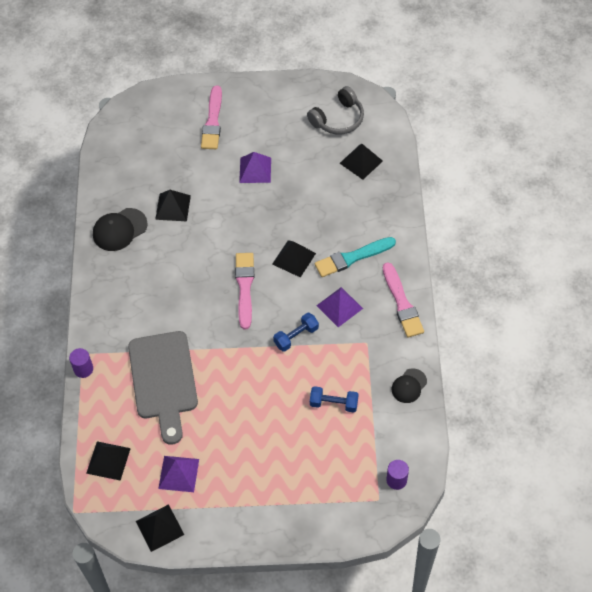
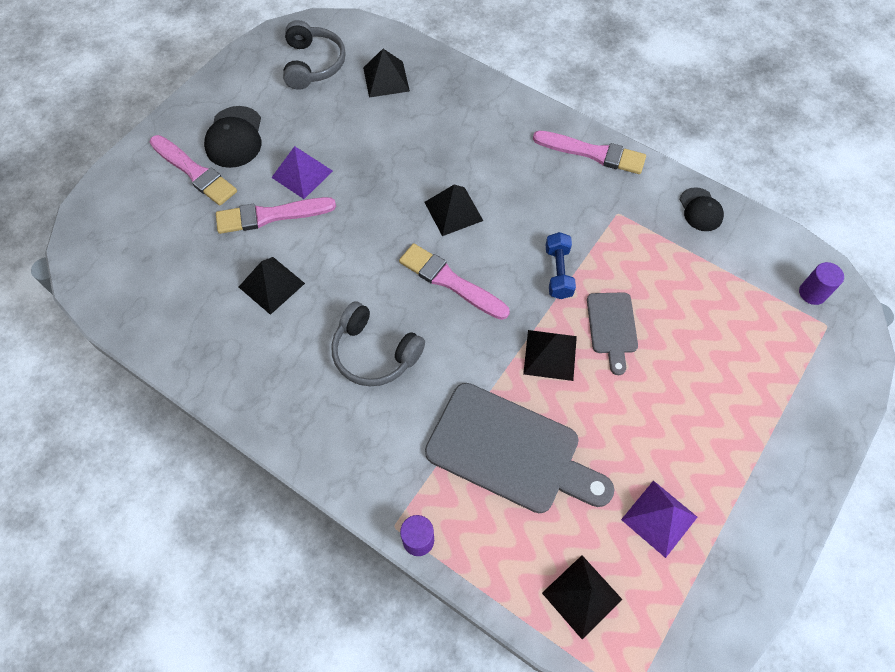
camera: 55 degrees left, 5 degrees up
(119, 230) = (247, 363): black cap -> black cap (234, 137)
(160, 527) = (725, 592): black pyramid -> black pyramid (550, 355)
(171, 281) = (374, 353): none -> grey headphones
(215, 176) = (271, 215): none -> pink brush
(281, 385) = (612, 327): none -> grey cutting board
(333, 403) = (674, 291): blue dumbbell -> none
(339, 307) = (552, 209): purple pyramid -> none
(352, 257) = (499, 159): turquoise brush -> none

